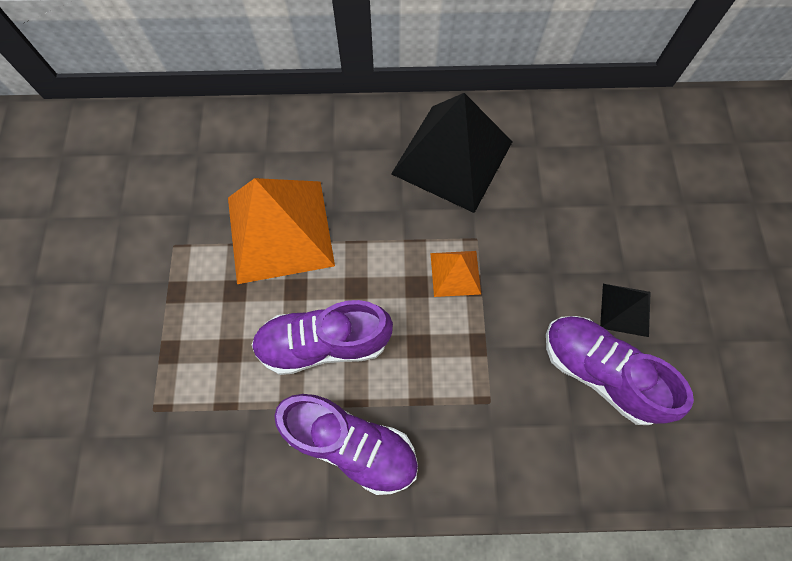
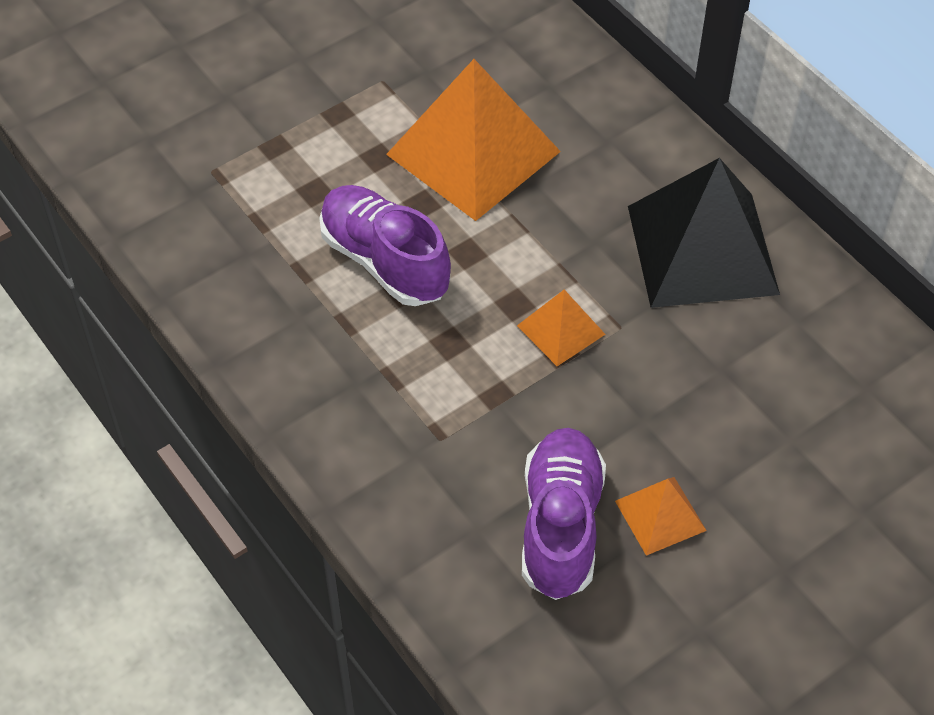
camera: 55 degrees right, 15 degrees down
(351, 444) = (302, 343): purple shoe -> none
(625, 310) = (660, 515): black pyramid -> orange pyramid

